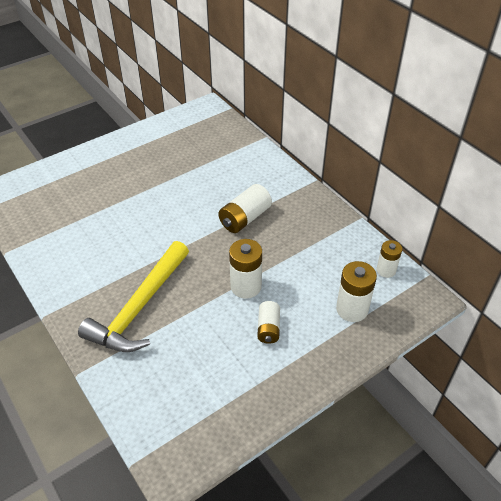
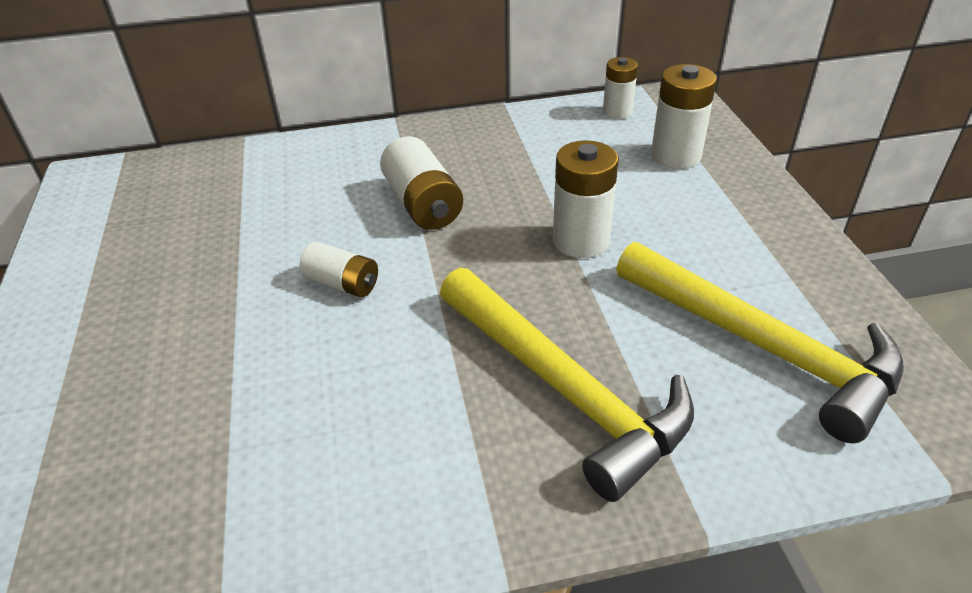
camera: 65 degrees left, 5 degrees down
(195, 377) = (762, 347): none -> yellow hammer
(268, 328) = (682, 239): white battery -> white battery (342, 283)

